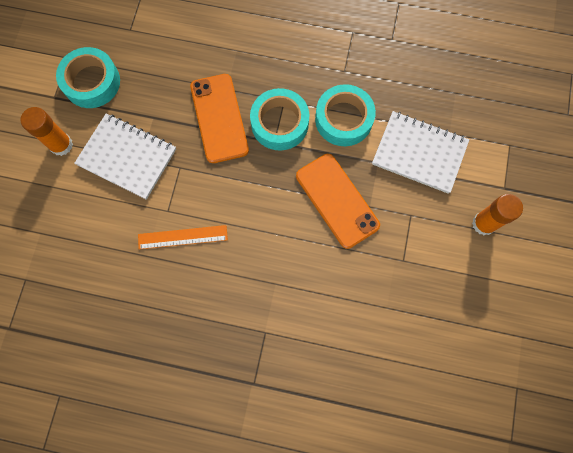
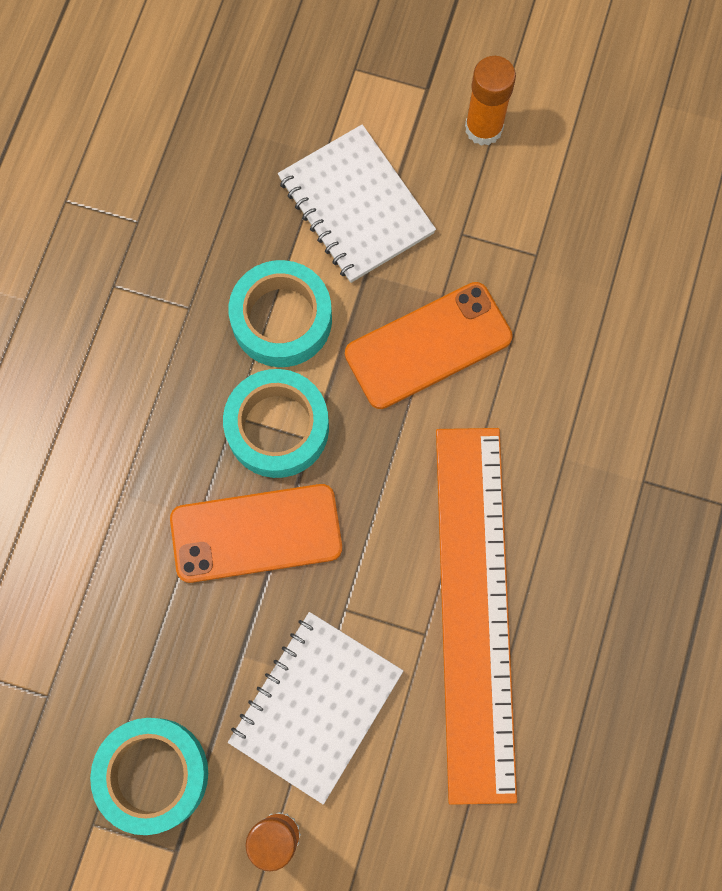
camera: 85 degrees left, 0 degrees up
(182, 237) = (475, 609): orange ruler -> orange ruler, size x2.39
(419, 153) = (355, 206): white notebook -> white notebook turned 60 degrees counterclockwise

